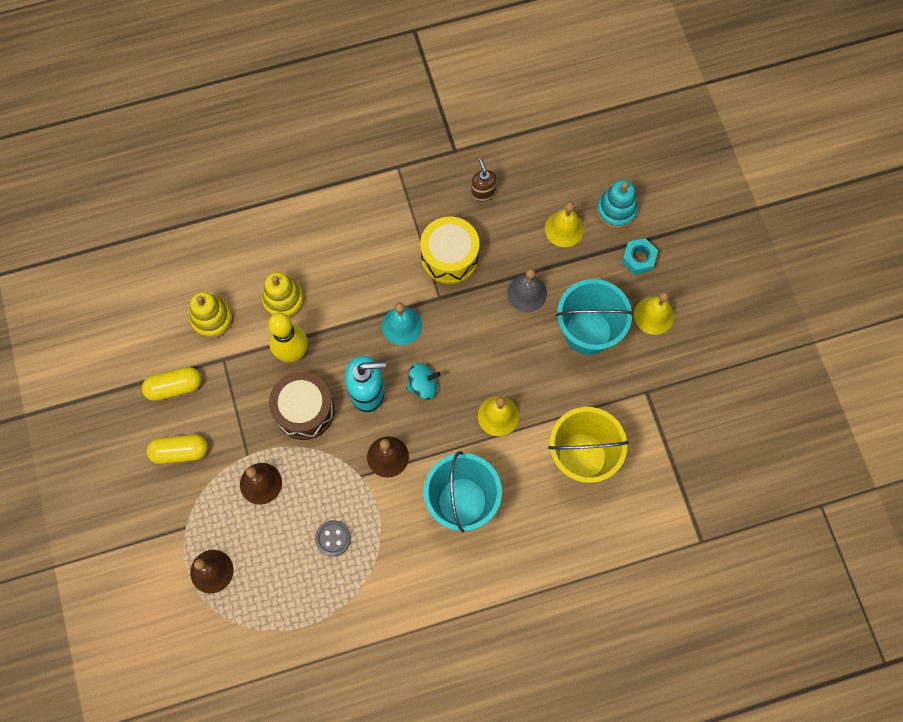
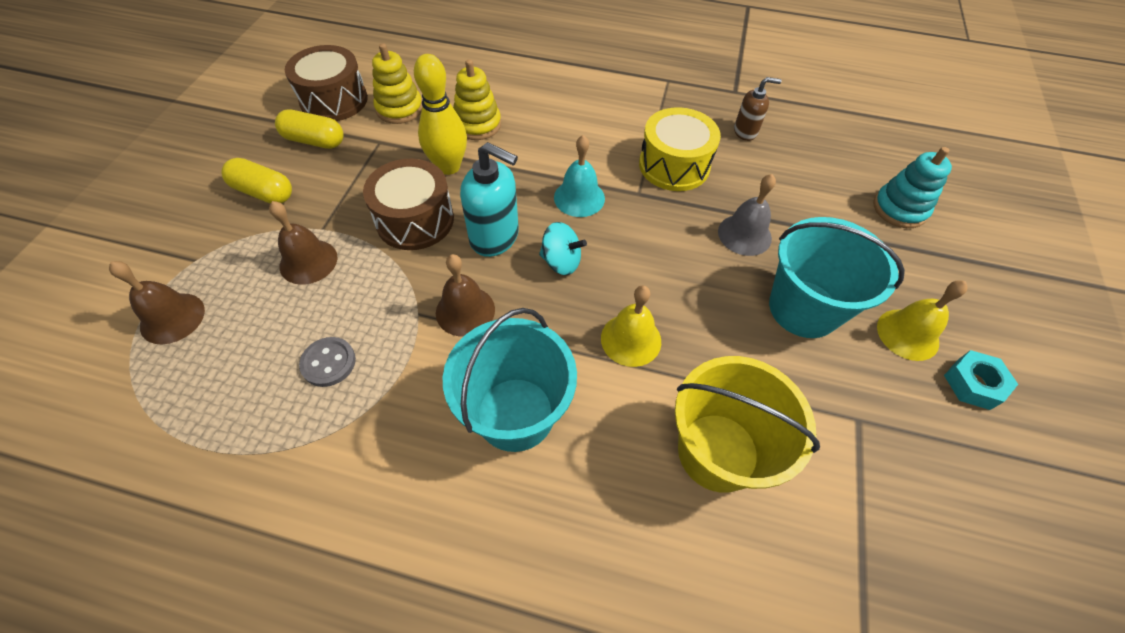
camera: 30 degrees right, 15 degrees down
(153, 340) = (334, 100): none -> brown drum
(483, 192) = (745, 132): brown soap dispenser -> brown soap dispenser turned 75 degrees clockwise
(564, 229) = (824, 198): yellow bell -> none
(638, 258) = (910, 266): turquoise nut -> turquoise nut (973, 384)

